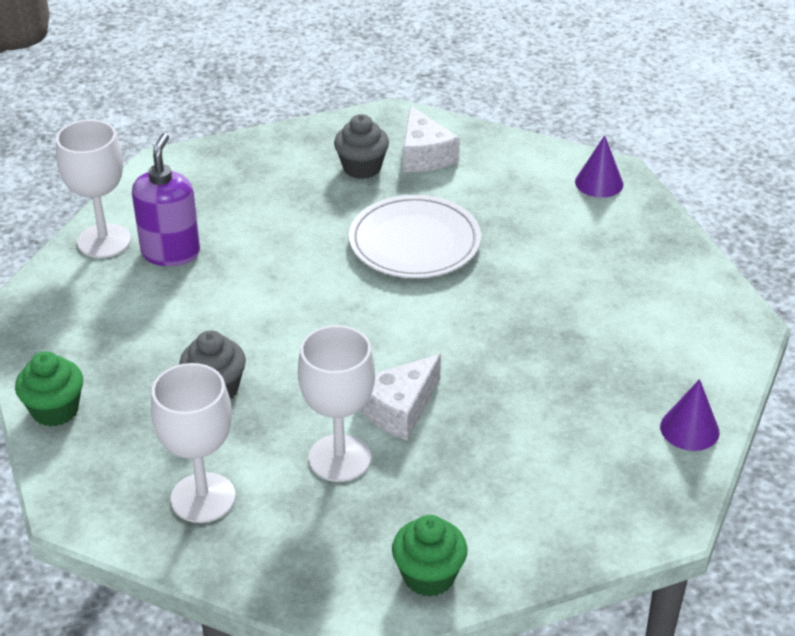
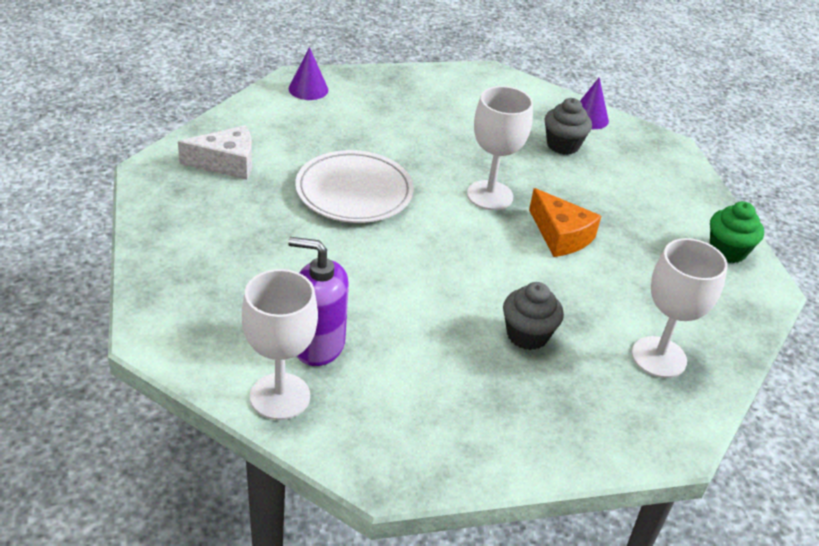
camera: 85 degrees left, 0 degrees up
(55, 410) = (546, 451): green cupcake -> none
(339, 458) = (614, 274): white goblet -> white goblet (489, 195)
(362, 168) = (229, 201): grey cupcake -> grey cupcake (563, 145)
(399, 409) = (560, 235): white cheese -> orange cheese

